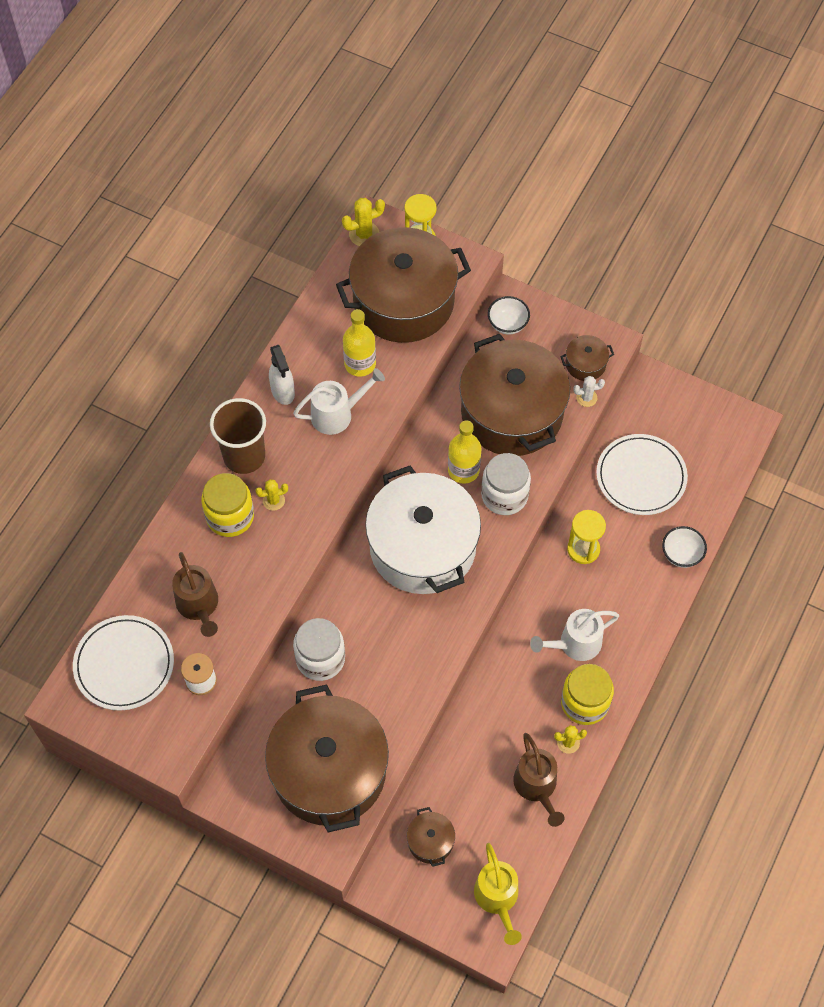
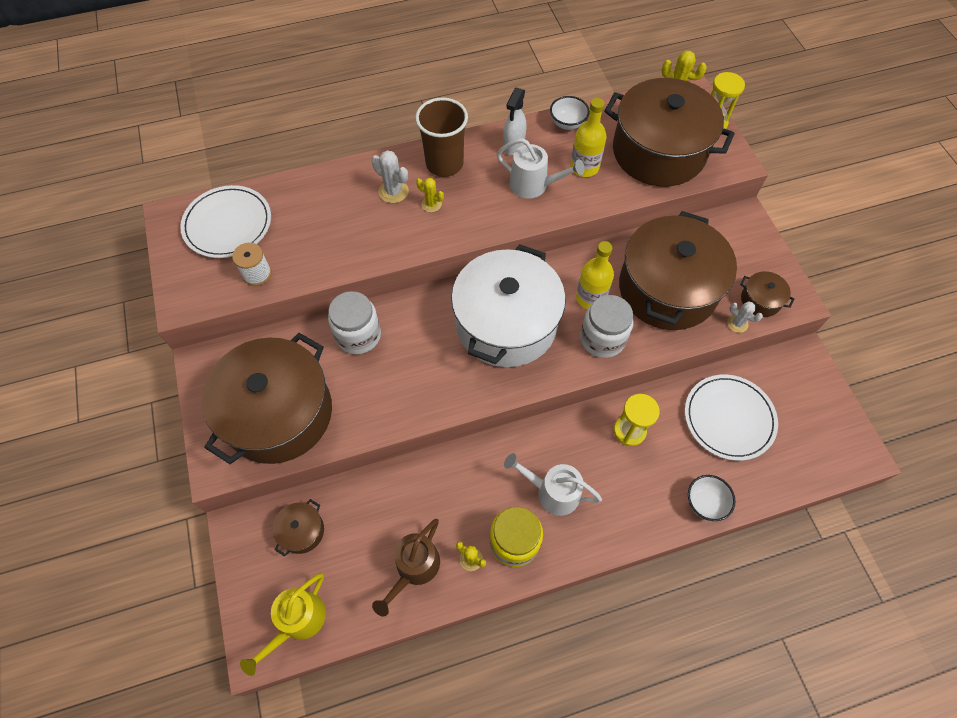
camera: 45 degrees right, 0 degrees up
(199, 606) = (311, 228): brown watering can -> none
(230, 516) = (393, 191): yellow jar -> white cactus
(507, 324) = (726, 230): white bowl -> white bowl (567, 123)

